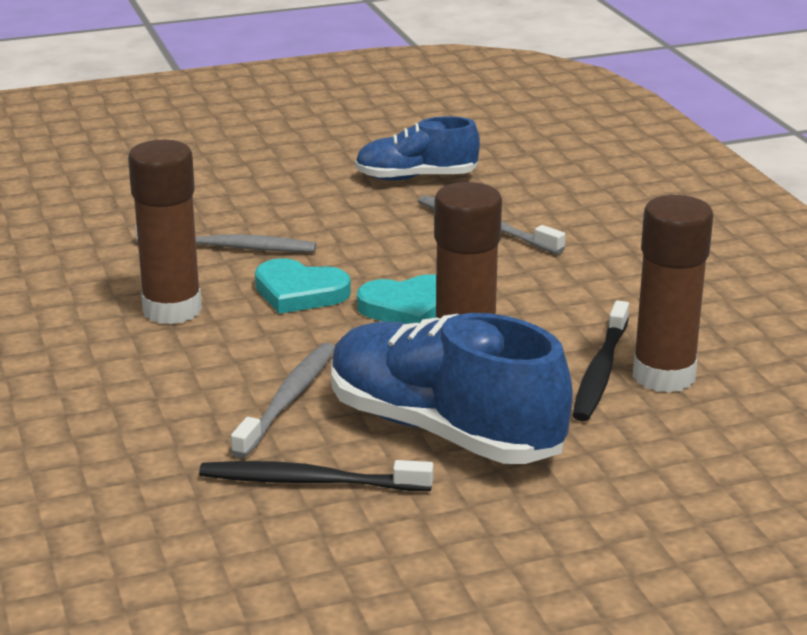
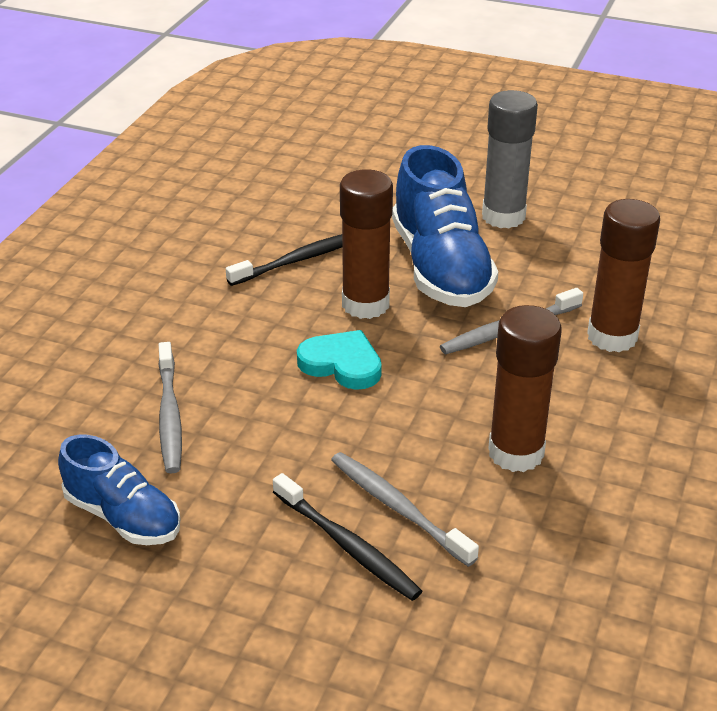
camera: 140 degrees left, 10 degrees up
(299, 292) = (400, 420): turquoise heart -> none
(309, 481) = (550, 273): black toothbrush -> black toothbrush (348, 546)
(457, 533) = (503, 216): none -> grey glue stick
(663, 376) = (271, 241): brown glue stick -> brown glue stick (612, 337)

